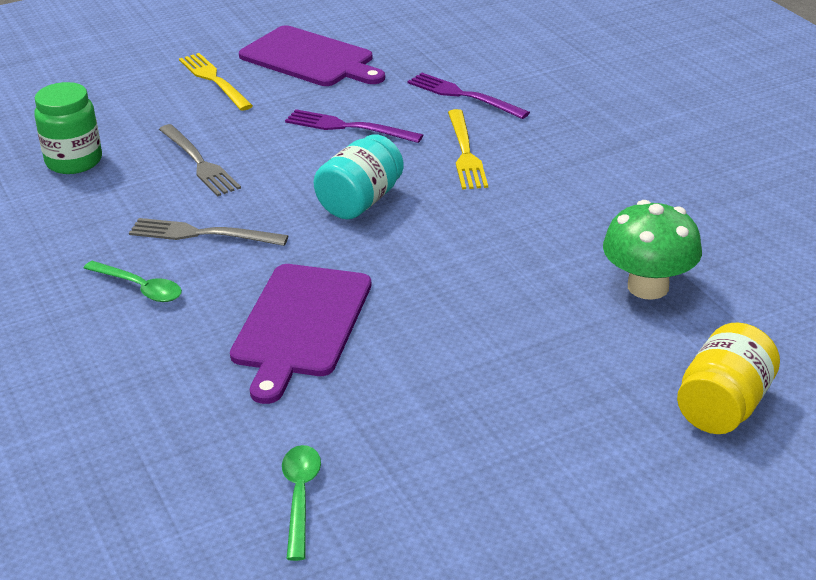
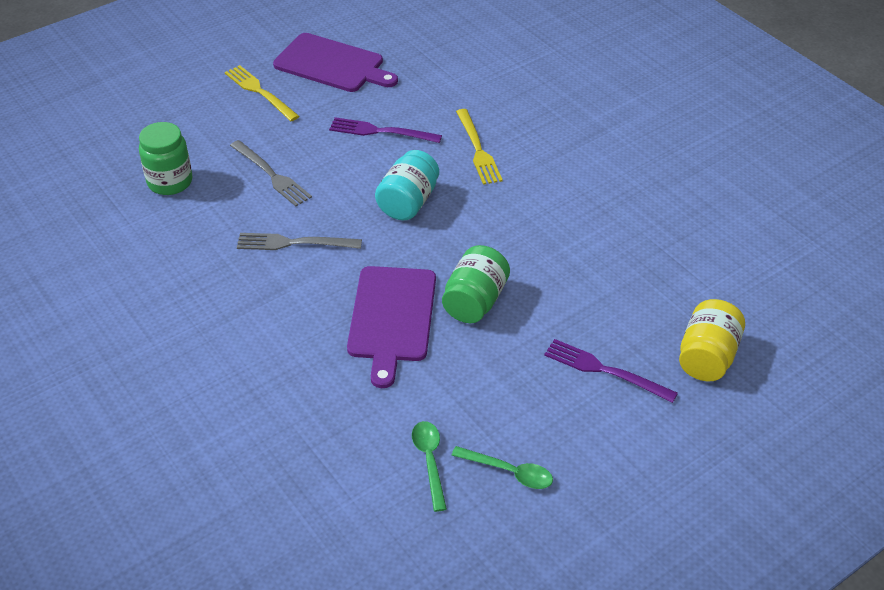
camera: 10 degrees left, 10 degrees up
(140, 288) = (260, 297): green spoon -> green spoon (509, 472)
(416, 315) = (475, 301): none -> green jar
(463, 95) = (464, 93): purple fork -> purple fork (605, 370)
(648, 287) = (637, 261): green mushroom -> none

